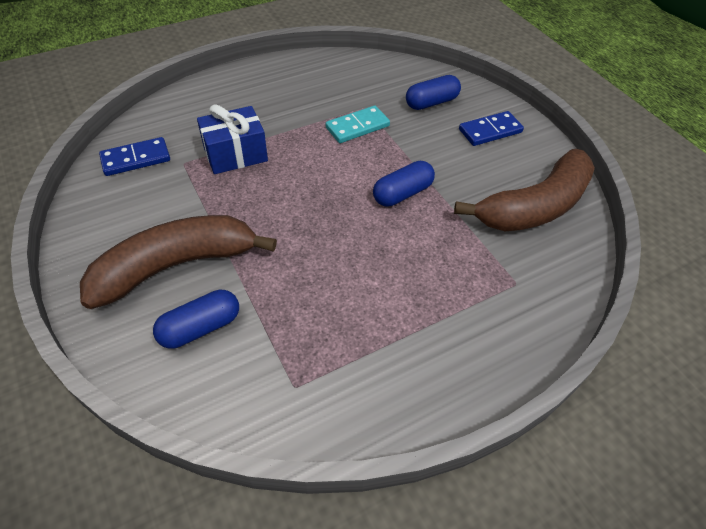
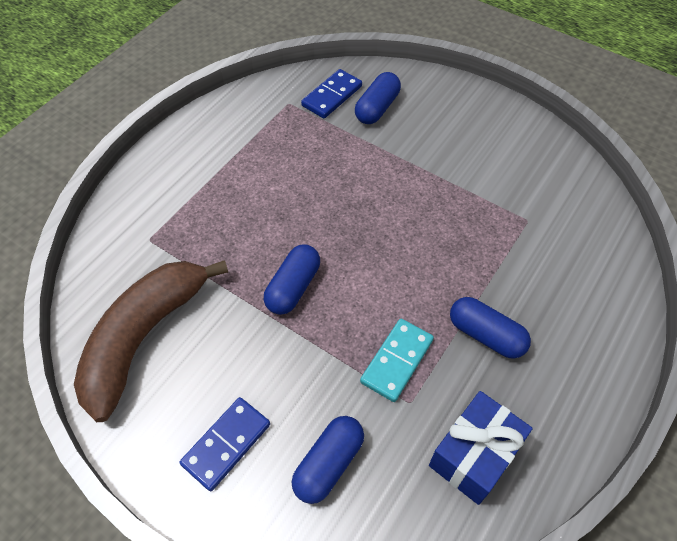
camera: 155 degrees right, 5 degrees up
(136, 159) = (573, 204): blue domino -> blue domino (332, 96)
(176, 266) = (434, 136): brown banana -> none
(235, 154) = (491, 254): blue gift -> blue gift (474, 455)
(289, 117) = (485, 335): none -> blue capsule

